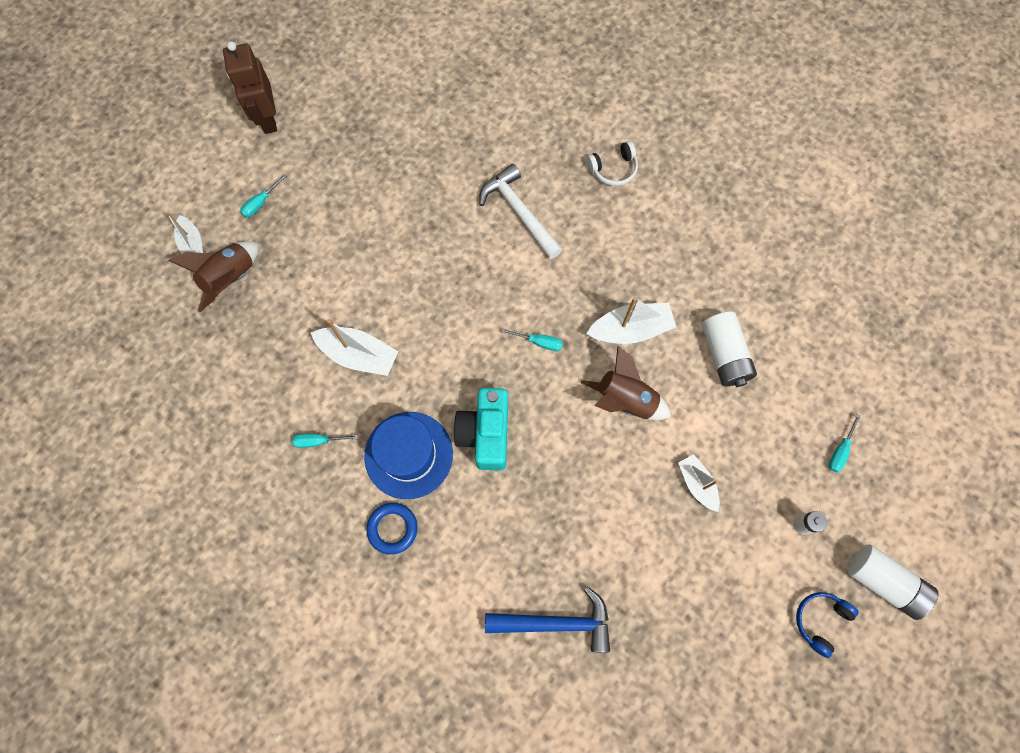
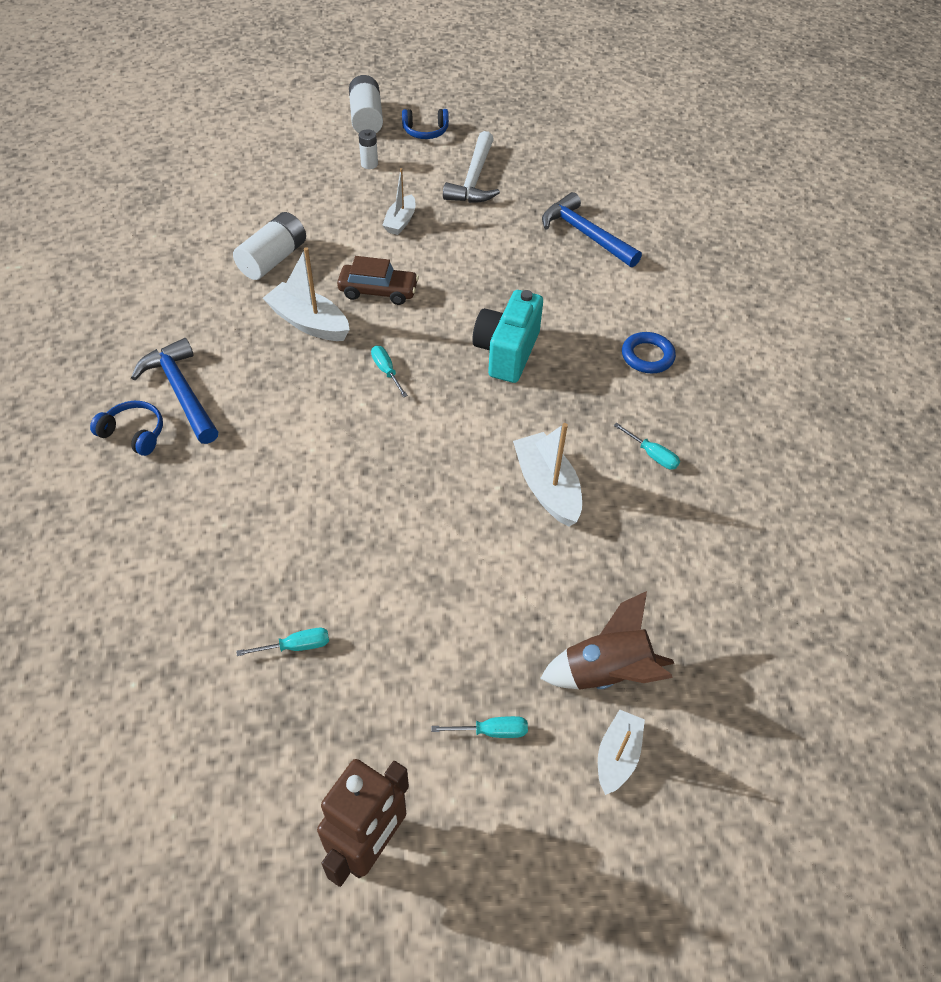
camera: 135 degrees left, 20 degrees down
(408, 455) = (584, 387): blue hat -> none
(485, 434) = (507, 352): turquoise camera -> turquoise camera turned 150 degrees clockwise
(519, 212) = (260, 474): white hammer -> white hammer (474, 179)
(613, 169) = (134, 433): white headphones -> blue headphones
(625, 400) = (378, 291): brown rocket -> brown car
(628, 213) = (181, 391): none -> blue hammer
(840, 450) = (291, 171): turquoise screwdriver -> turquoise screwdriver (296, 646)

